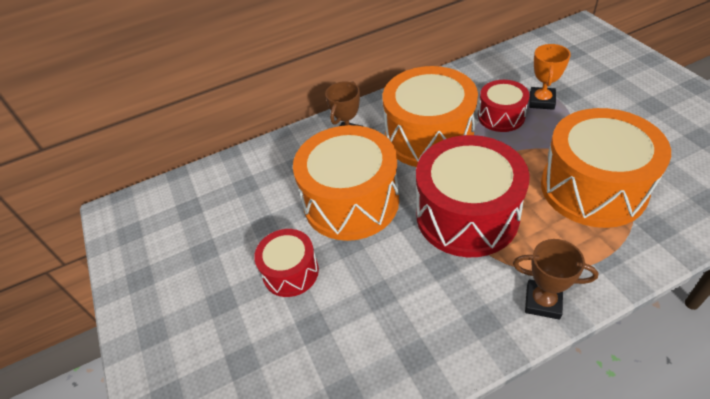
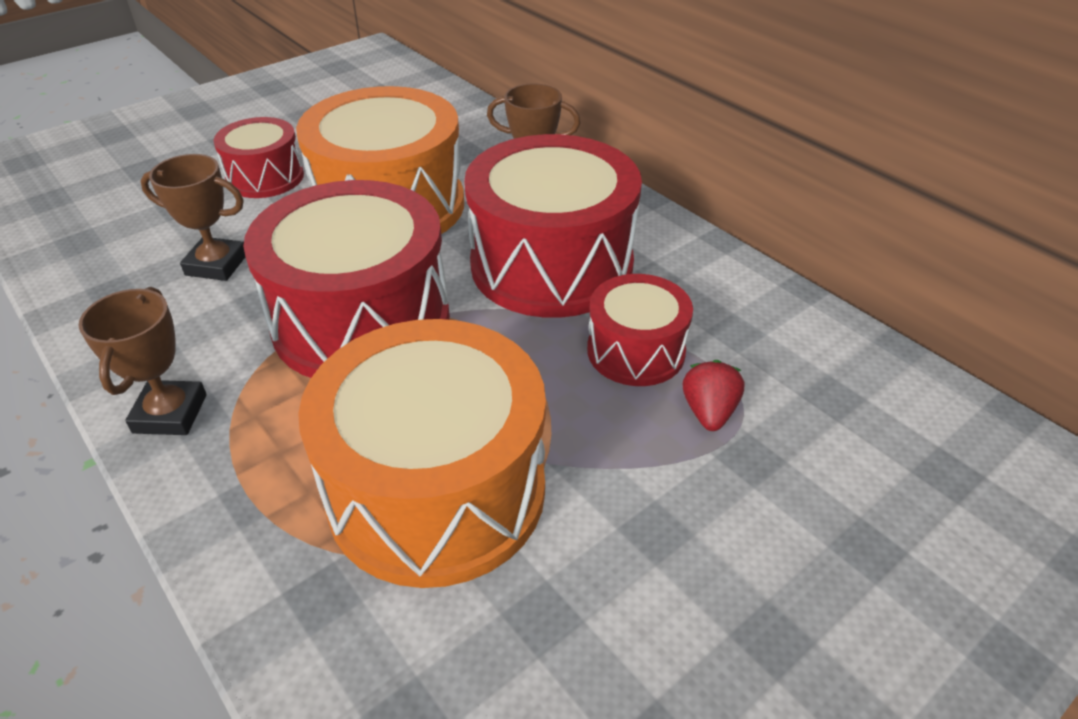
camera: 70 degrees right, 5 degrees down
(396, 293) = (216, 264): none -> brown trophy
(429, 137) = (551, 265): orange drum -> red drum
(541, 101) = (709, 412): orange trophy -> red strawberry

